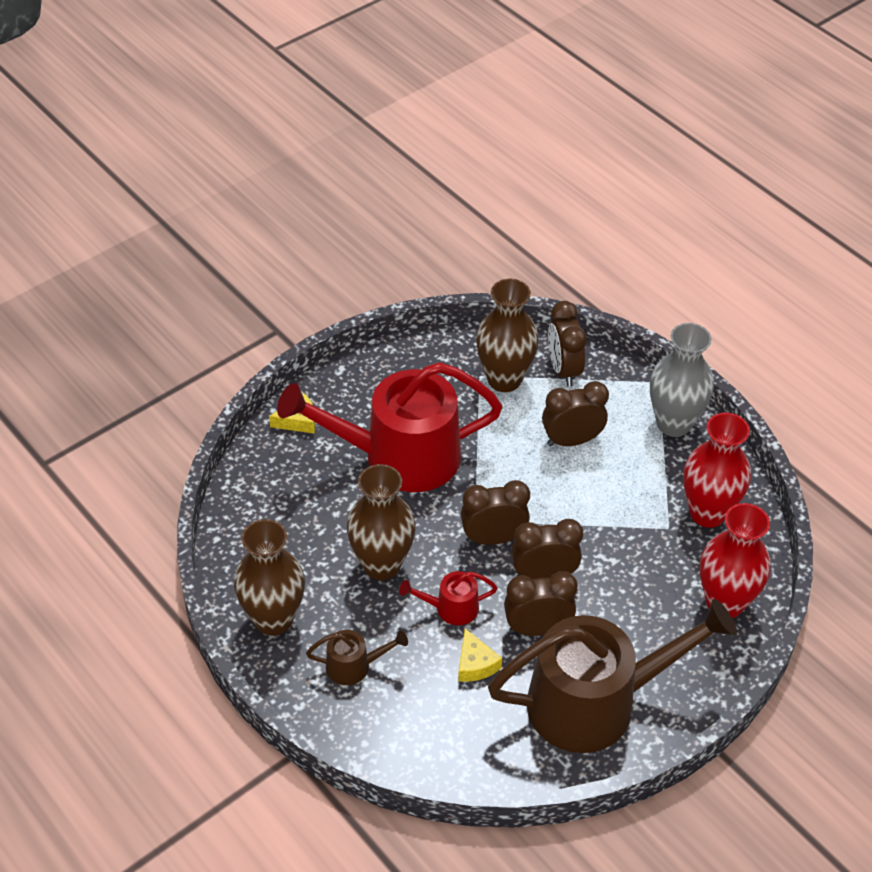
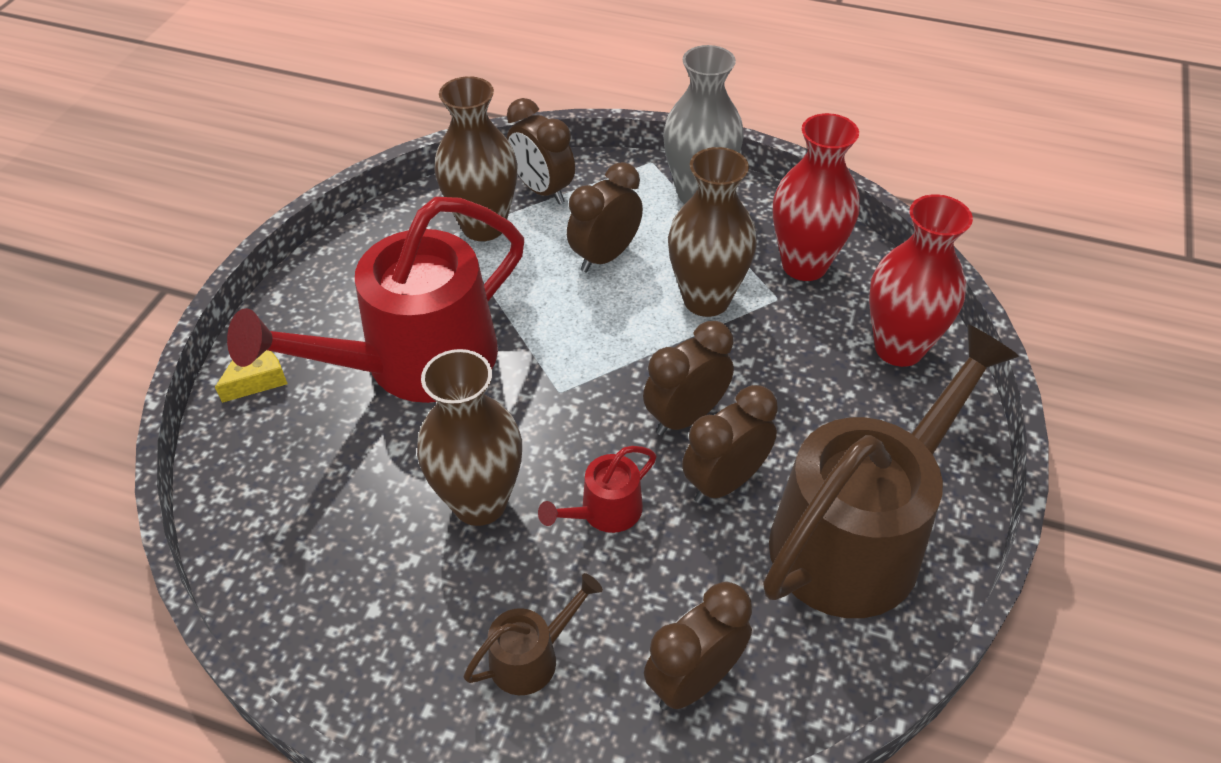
camera: 30 degrees left, 0 degrees up
(273, 619) = (377, 653): brown vase -> brown vase (706, 300)
(475, 664) = (684, 567): yellow cheese -> none
(493, 538) = (595, 402): brown clock -> brown clock (694, 680)

